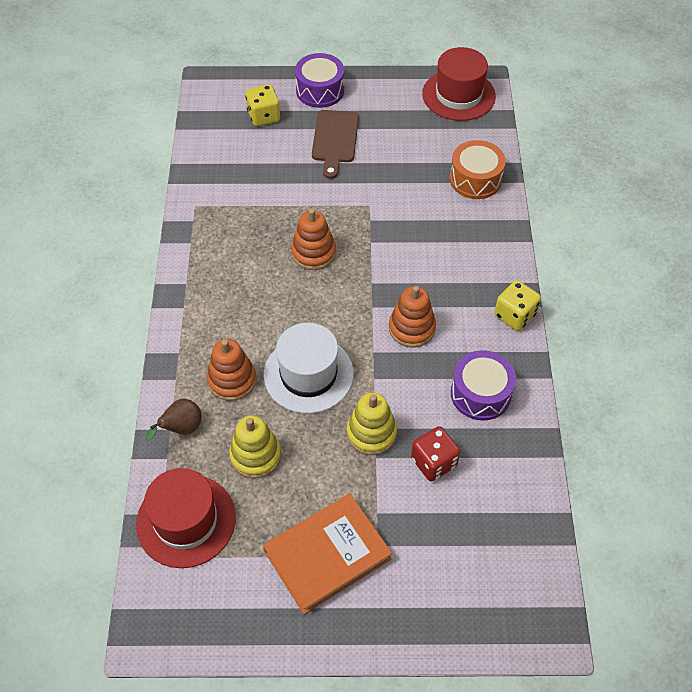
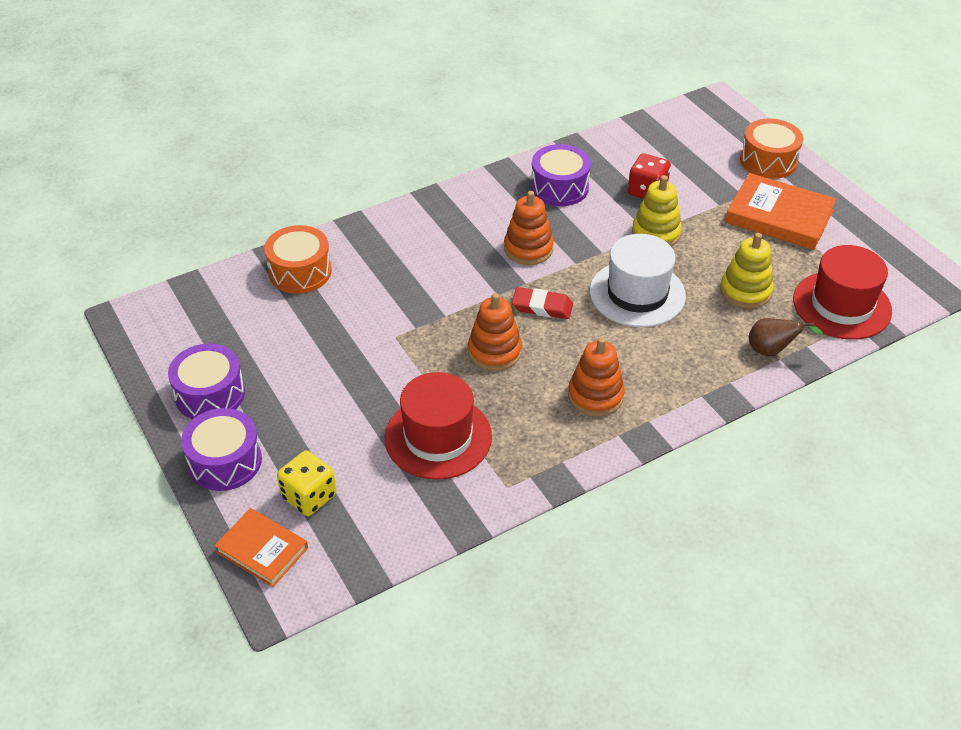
camera: 120 degrees left, 10 degrees down
(232, 380) = (692, 341): orange stacking toy -> orange stacking toy (595, 396)
(242, 86) = (262, 550): none -> orange book
(335, 140) = (310, 407): brown cutting board -> none
(338, 303) = (542, 307): none -> red eraser
(381, 99) = (210, 394): none -> purple drum
(416, 610) = (768, 161): none -> orange drum
(458, 95) = (164, 330): red hat -> red hat (438, 437)
(514, 315) = (460, 194): yellow dice -> none

